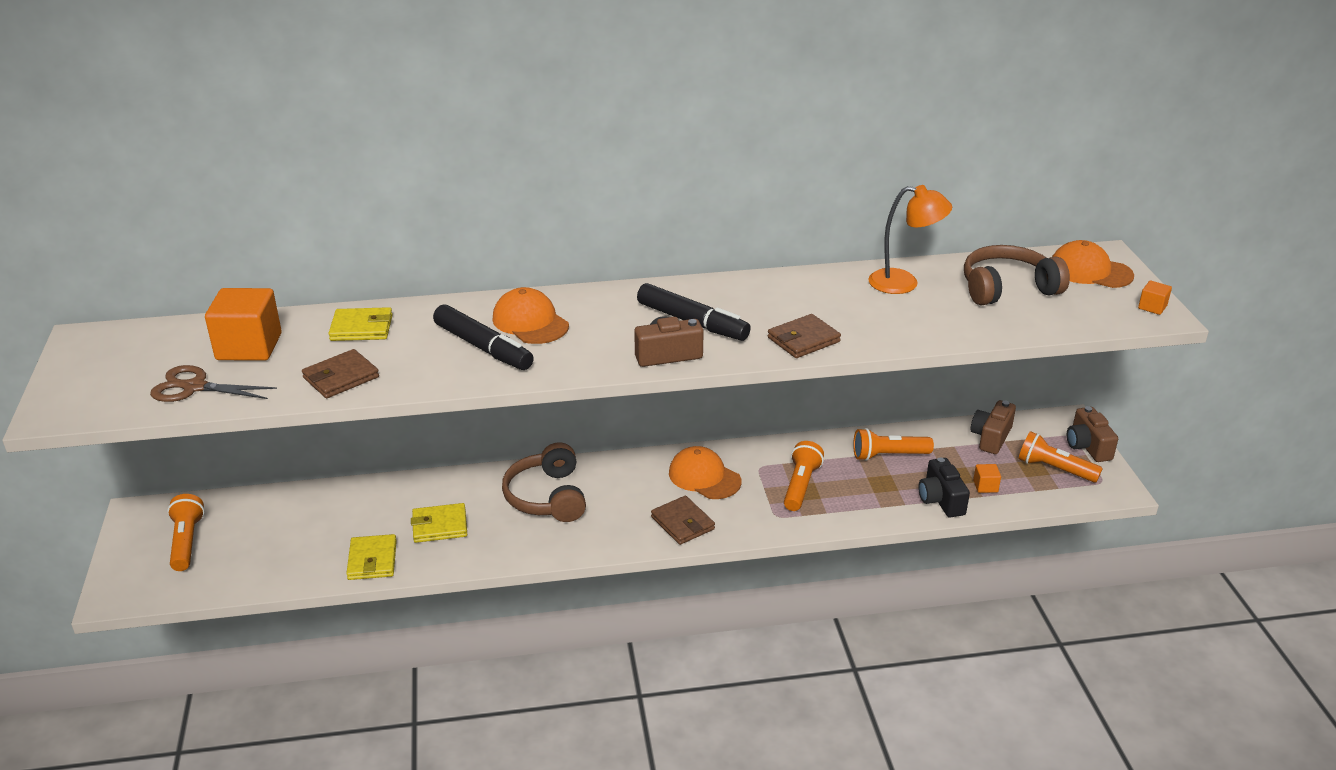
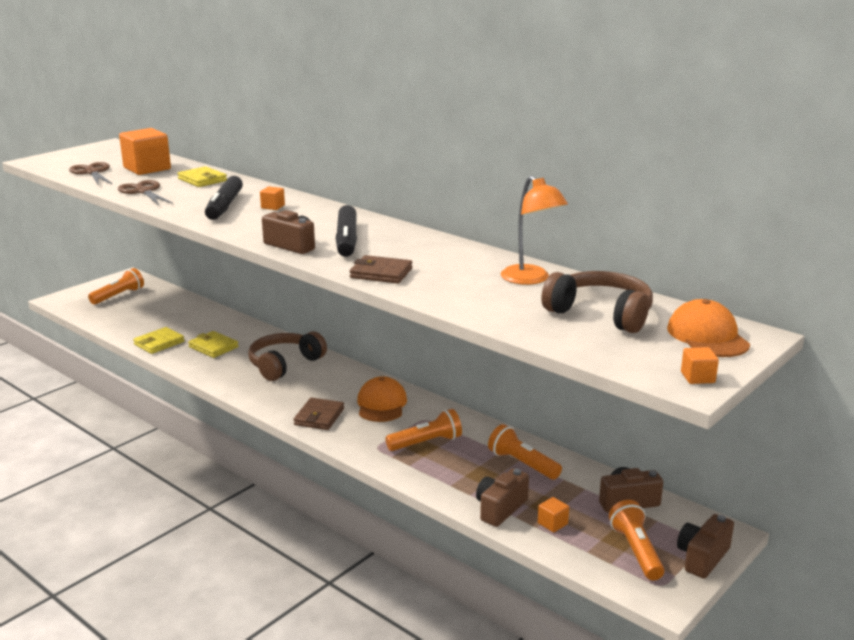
camera: 50 degrees right, 10 degrees down
(341, 377) = (143, 191): brown wallet -> brown scissors
(530, 322) = (273, 207): orange cap -> orange cube
(941, 500) = (500, 509): black camera -> brown camera

